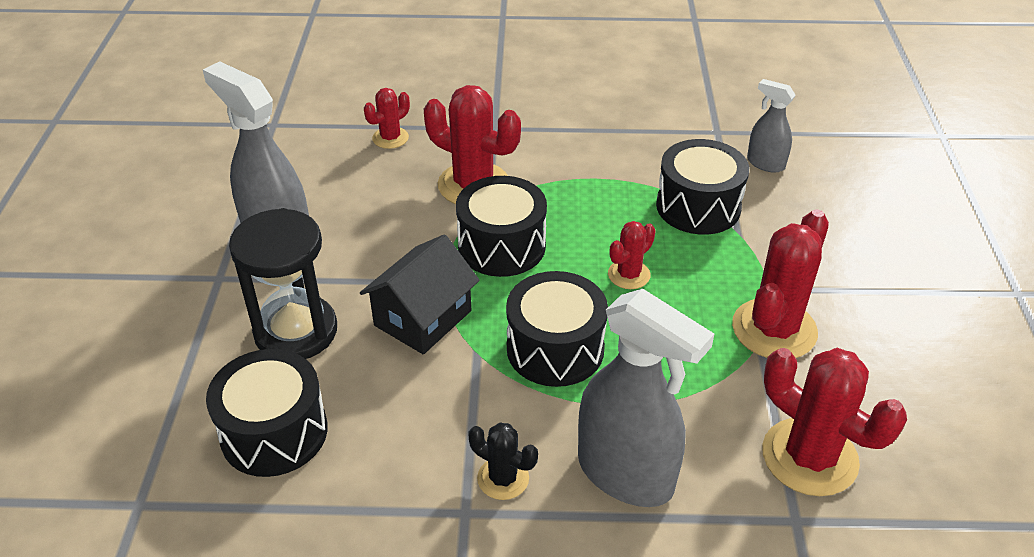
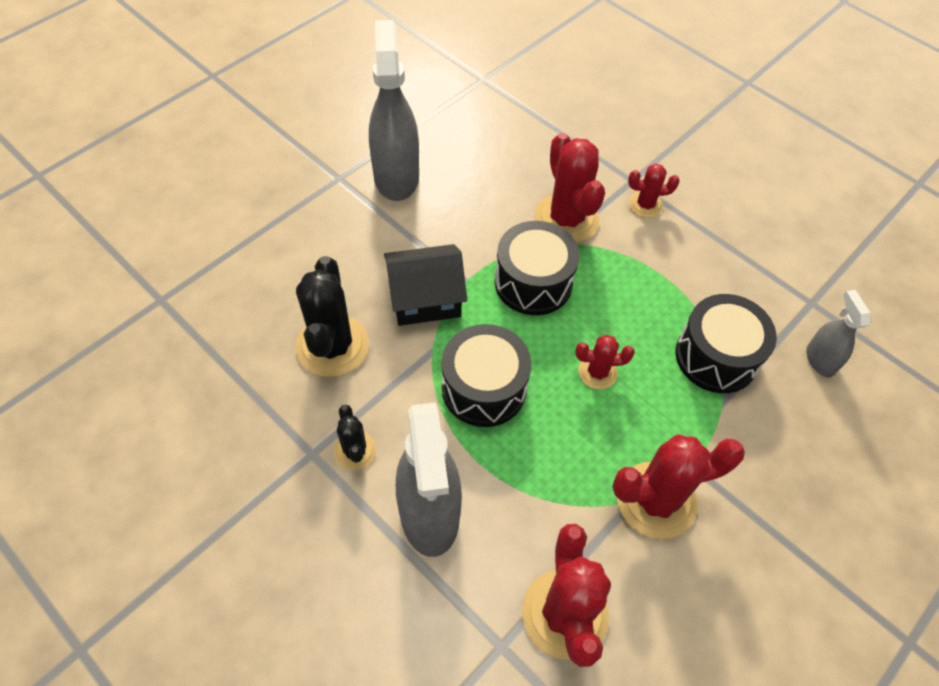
camera: 40 degrees right, 15 degrees up
(274, 432) = (265, 311): black drum -> none
(296, 331) = (343, 250): black hourglass -> none
(379, 413) = (332, 346): none -> black cactus
(390, 138) = (549, 141): red cactus -> red cactus (645, 205)

